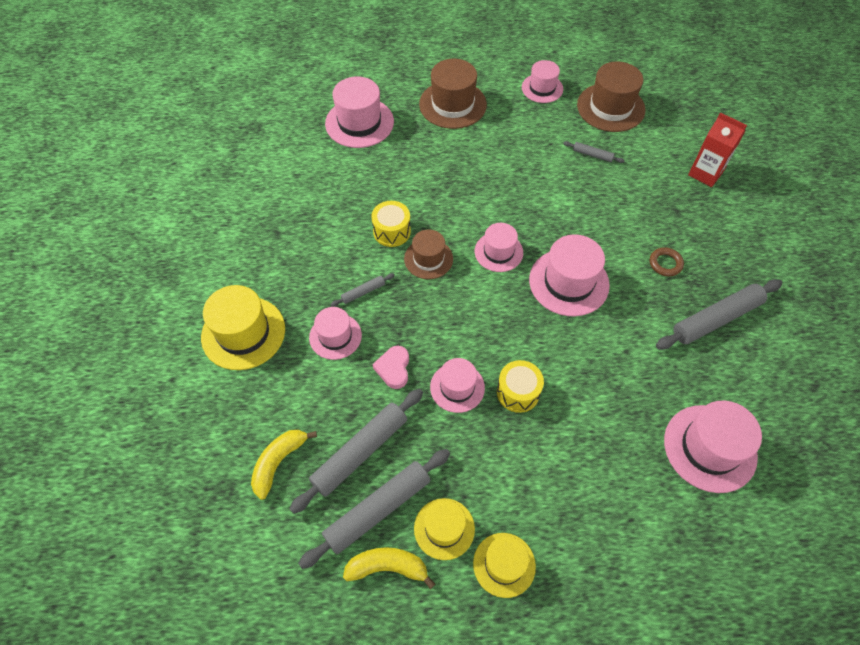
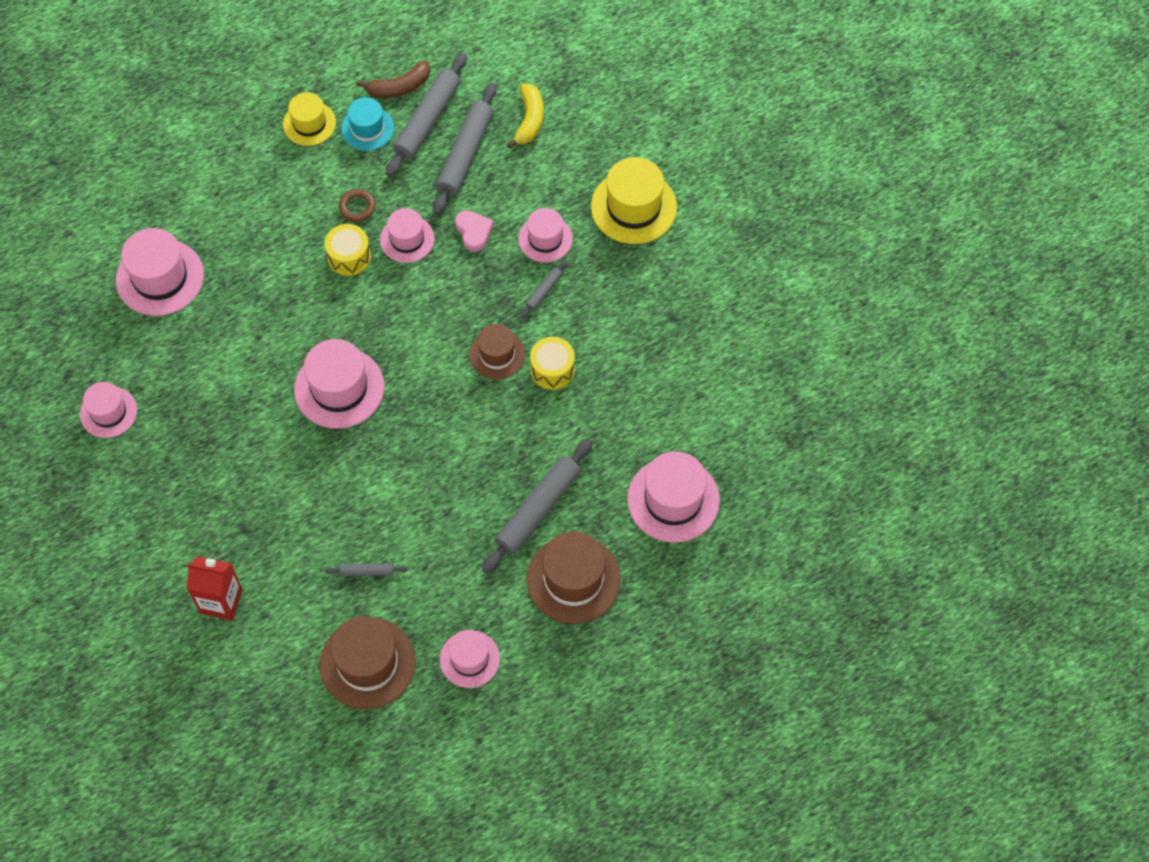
camera: 155 degrees right, 5 degrees up
(387, 567) = (399, 87): yellow banana -> brown banana
(444, 528) = (367, 128): yellow hat -> turquoise hat
(498, 252) = (426, 393): pink hat -> pink hat (108, 412)
(665, 263) = (242, 453): brown ring -> brown ring (357, 207)
(716, 319) = (175, 408): grey rolling pin -> grey rolling pin (538, 509)

